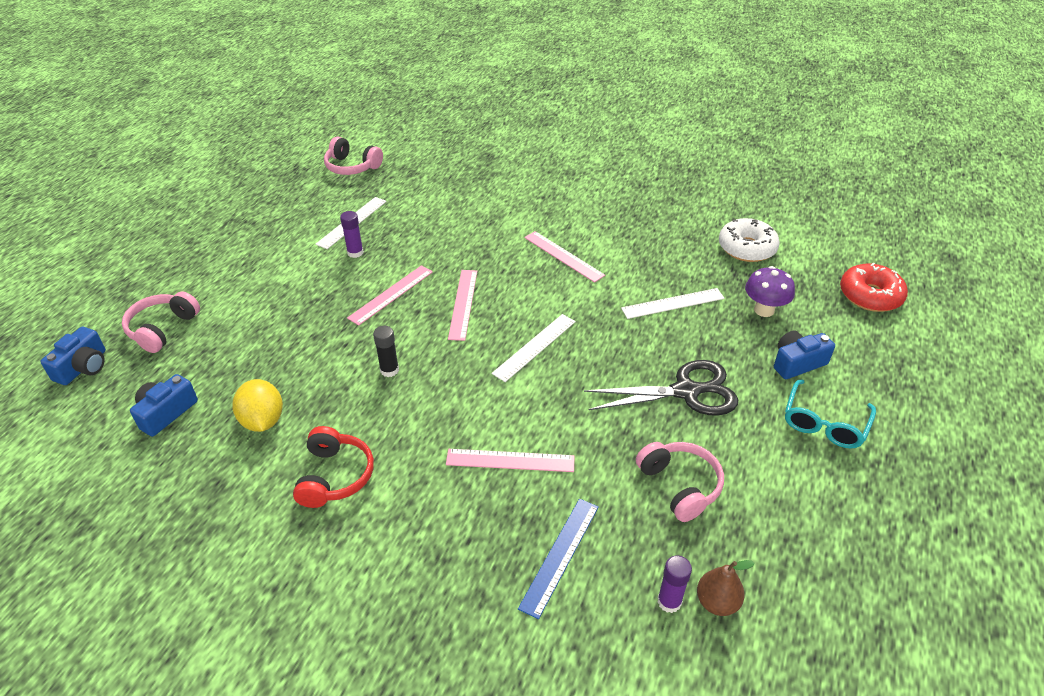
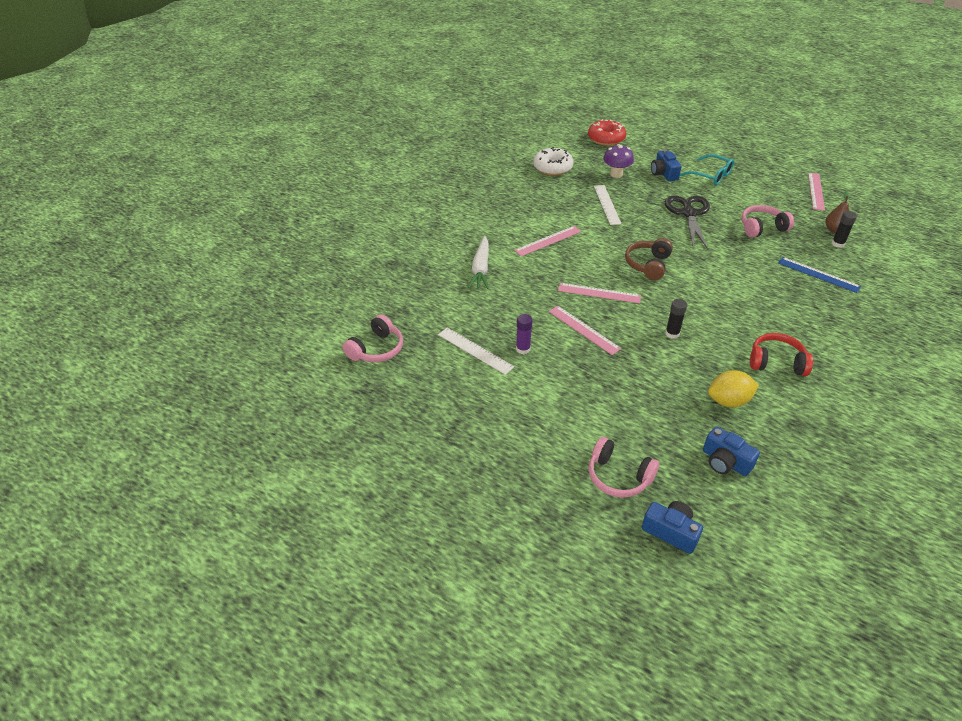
camera: 80 degrees left, 0 degrees up
(492, 211) = (480, 268): none -> white carrot
(510, 460) = (752, 285): pink ruler -> pink ruler (816, 191)
(534, 347) = (648, 265): white ruler -> brown headphones
(669, 601) = (838, 244): purple glue stick -> black glue stick

